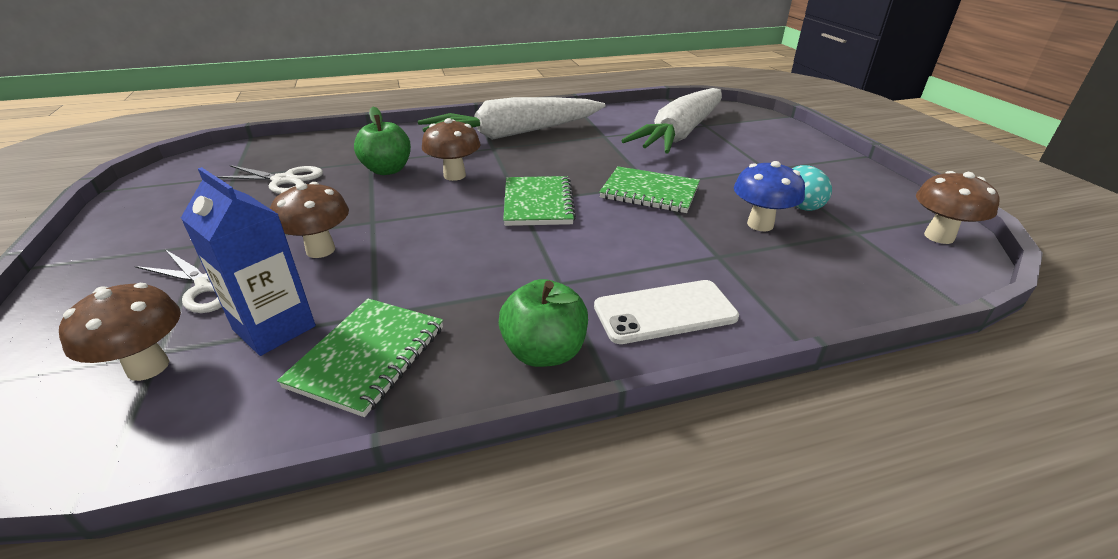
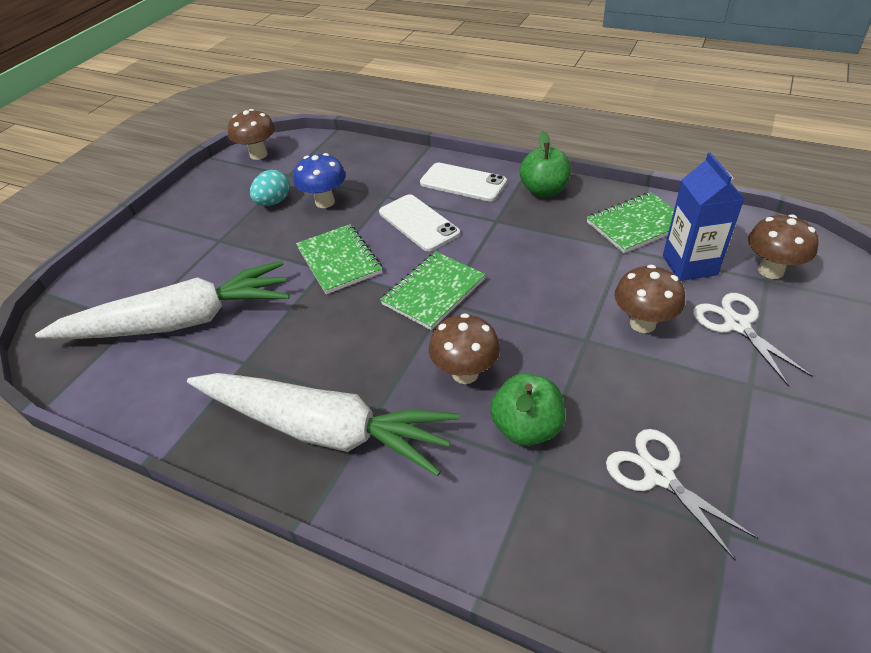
camera: 135 degrees left, 10 degrees up
(637, 245) = (418, 223): none -> white phone

